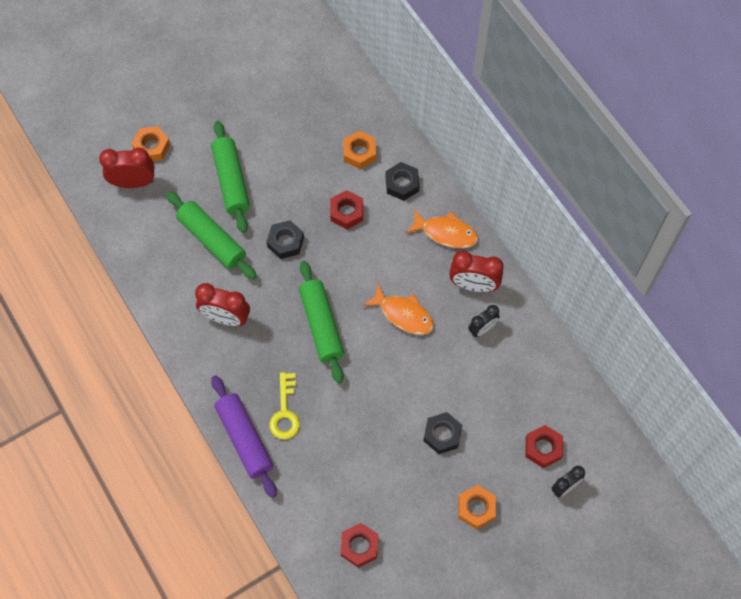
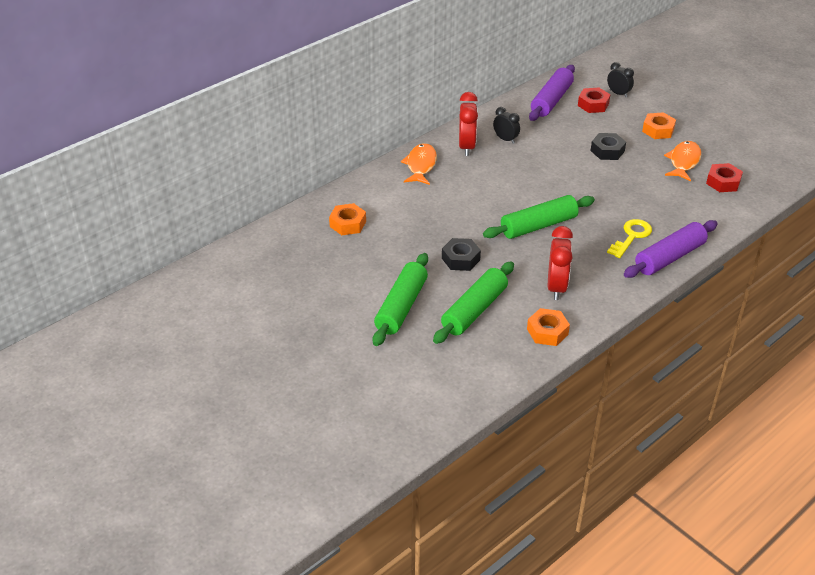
camera: 100 degrees left, 25 degrees down
(133, 182) = (422, 384): red clock -> none
(152, 147) = (373, 377): orange nut -> orange nut (547, 332)
(231, 181) = (401, 307): green rolling pin -> green rolling pin turned 45 degrees counterclockwise
(285, 411) = (631, 236): yellow key -> yellow key turned 45 degrees counterclockwise
(347, 212) = (416, 224): red nut -> none
(402, 184) = (377, 194): black nut -> none
(403, 314) = (509, 181): orange fish -> orange fish (683, 162)
(558, 401) = (551, 100): none -> purple rolling pin

